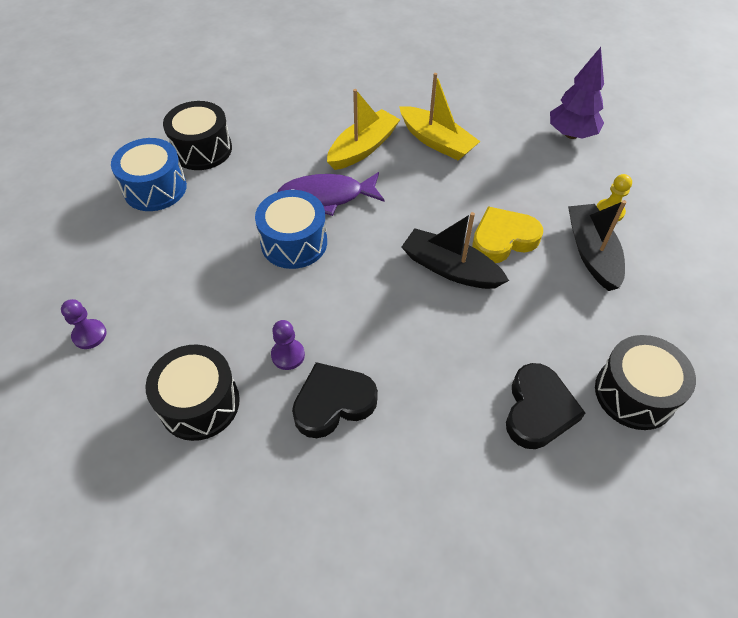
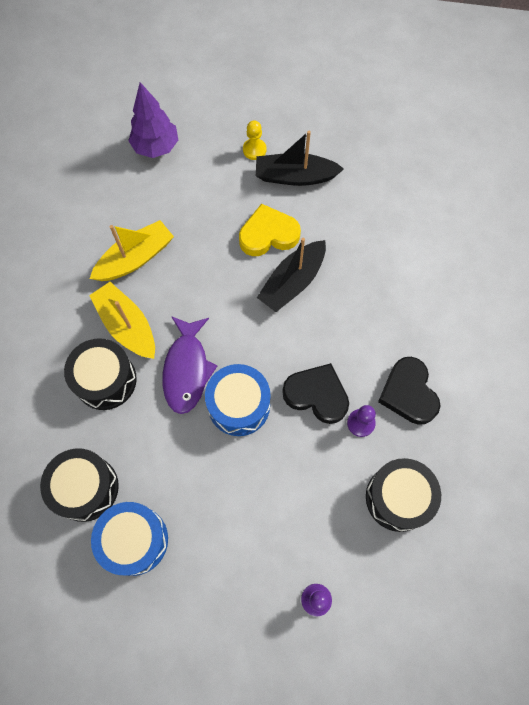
camera: 80 degrees left, 15 degrees up
(503, 239) = (268, 234): yellow heart -> yellow heart turned 90 degrees clockwise
(538, 410) = (428, 255): black heart -> black heart (316, 395)
(634, 393) = (422, 192): black drum -> black drum (105, 380)

